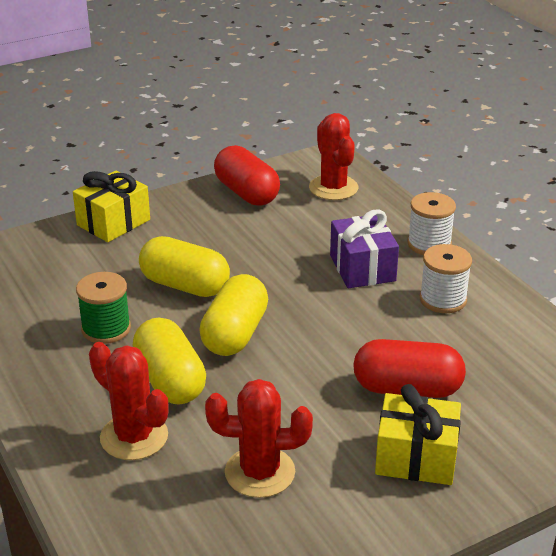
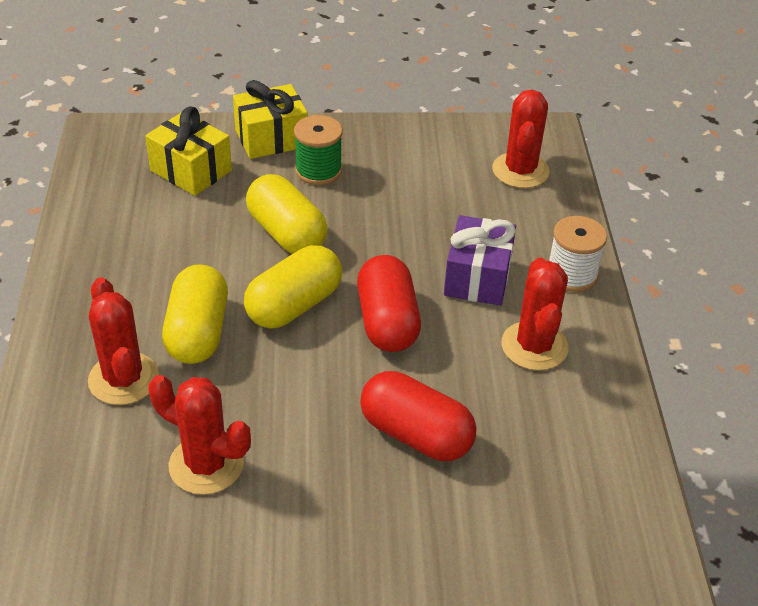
camera: 25 degrees right, 10 degrees up
(106, 329) = (181, 254): green spool -> green spool (318, 170)
(246, 193) = (425, 147): red capsule -> red capsule (387, 322)
(416, 457) = (365, 514): yellow gift -> yellow gift (191, 170)
(443, 299) = (534, 346): white spool -> red cactus

